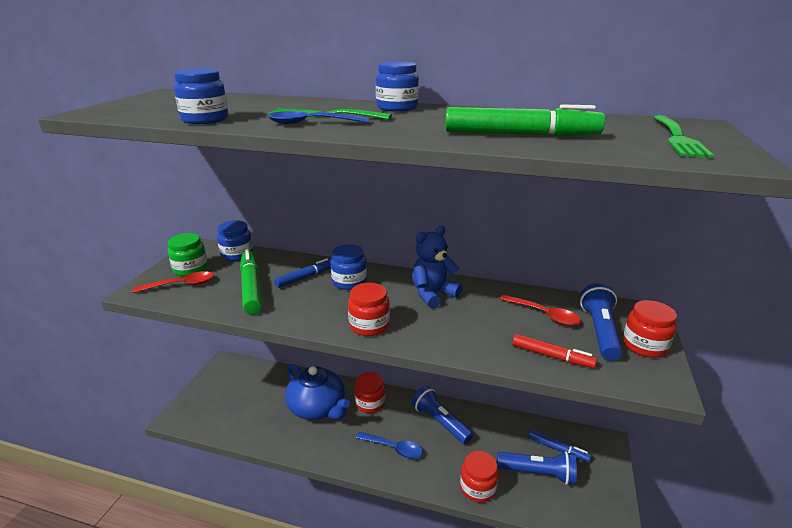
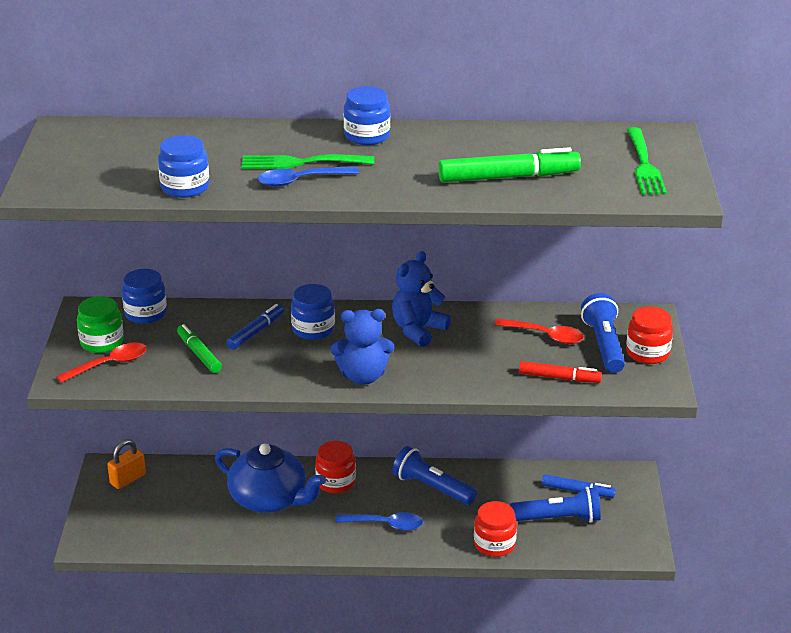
camera: 15 degrees left, 5 degrees up
(233, 373) = (128, 479): none -> orange padlock
(251, 287) = (199, 354): green marker -> green marker, size x0.62
(369, 325) = (363, 376): red jar -> blue teddy bear

